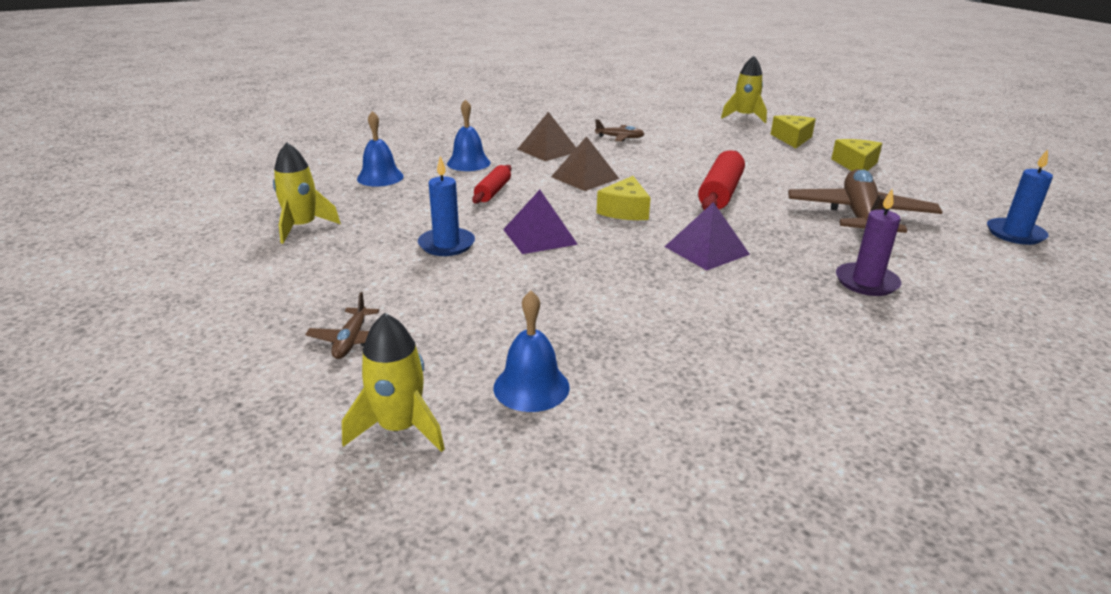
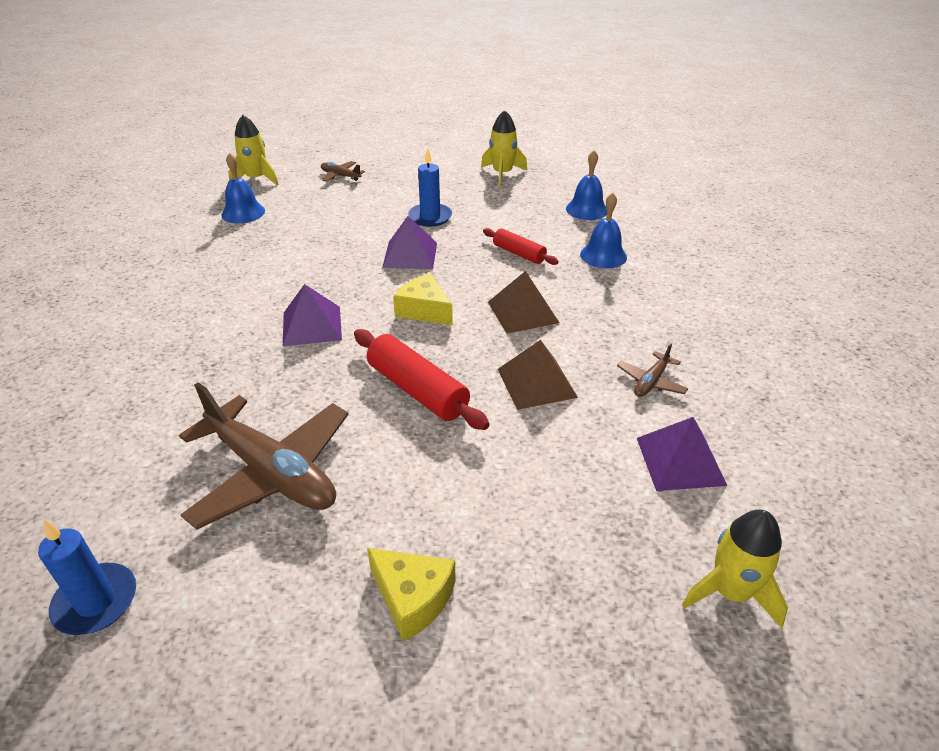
camera: 115 degrees right, 10 degrees up
(548, 150) = (623, 311): brown pyramid -> brown pyramid (536, 383)
(678, 128) = (680, 461): none -> purple pyramid
(792, 139) = (574, 590): yellow cheese -> none
(866, 282) = (174, 389): purple candle -> none

